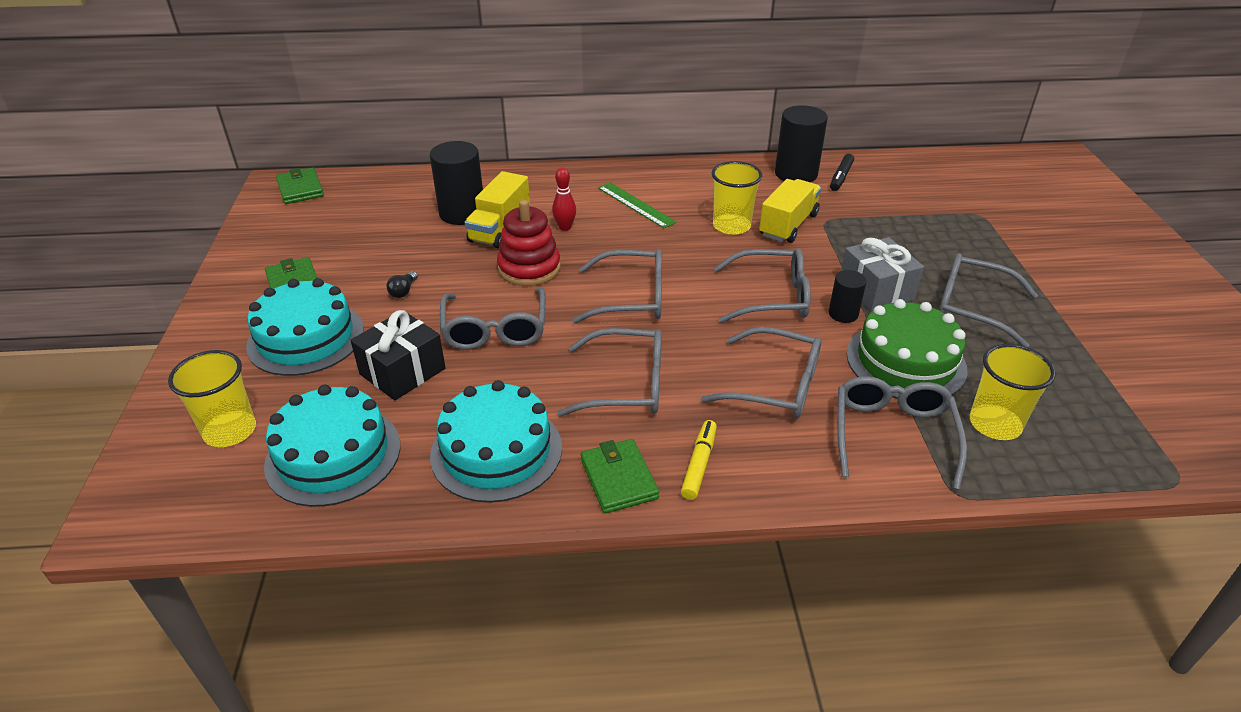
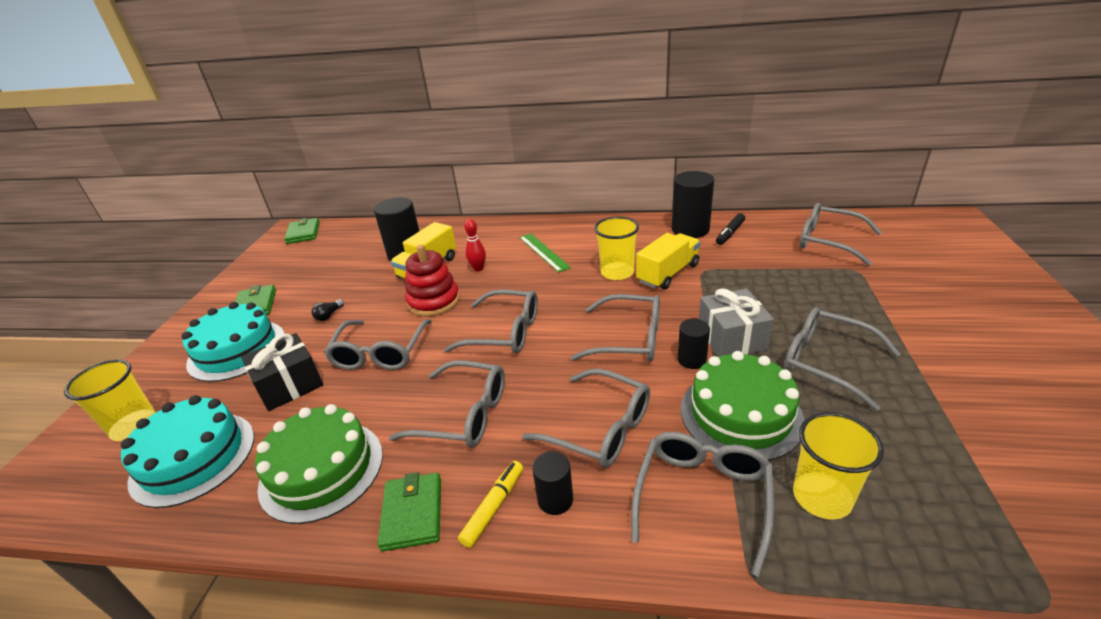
camera: 15 degrees right, 5 degrees down
(496, 451) = (322, 470): turquoise cake -> green cake
(756, 451) = (555, 499): none -> black cylinder
(945, 184) = (828, 241): none -> grey glasses

